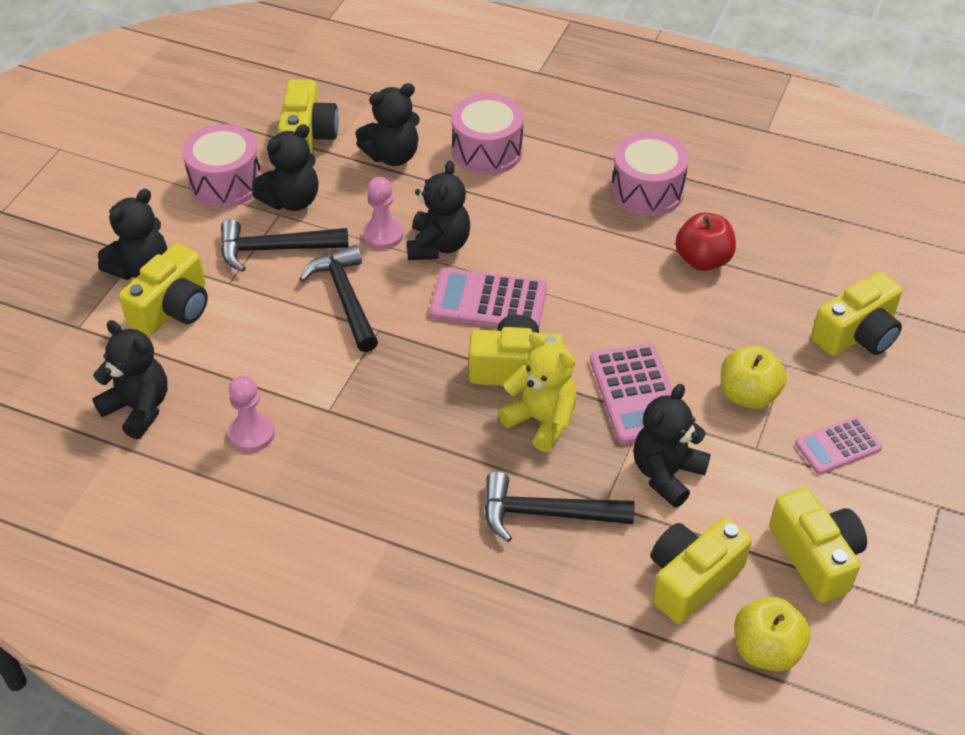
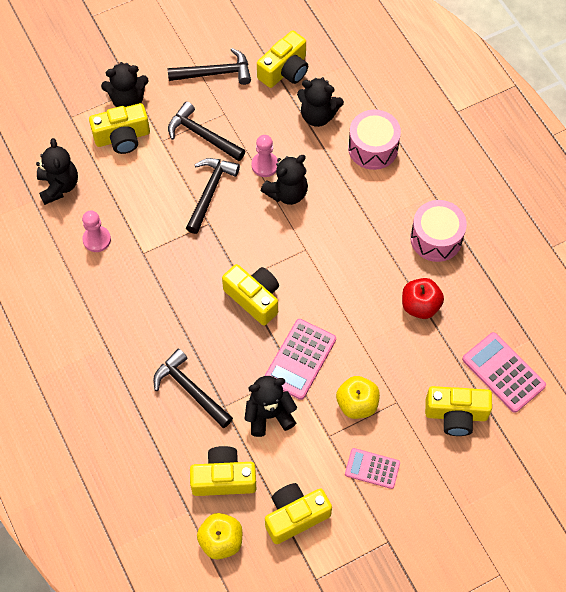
camera: 40 degrees right, 15 degrees up
(225, 183) = (215, 73): pink drum -> black hammer
(292, 200) = (238, 109): black teddy bear -> none
(488, 301) = (279, 247): pink calculator -> pink calculator (503, 372)
(541, 421) = (238, 337): yellow teddy bear -> none
(816, 557) = (295, 516): yellow camera -> yellow camera turned 135 degrees counterclockwise

